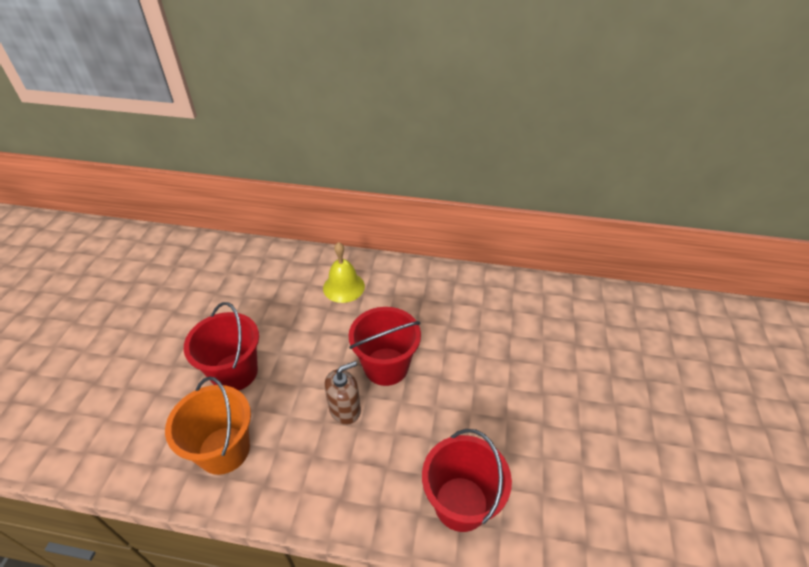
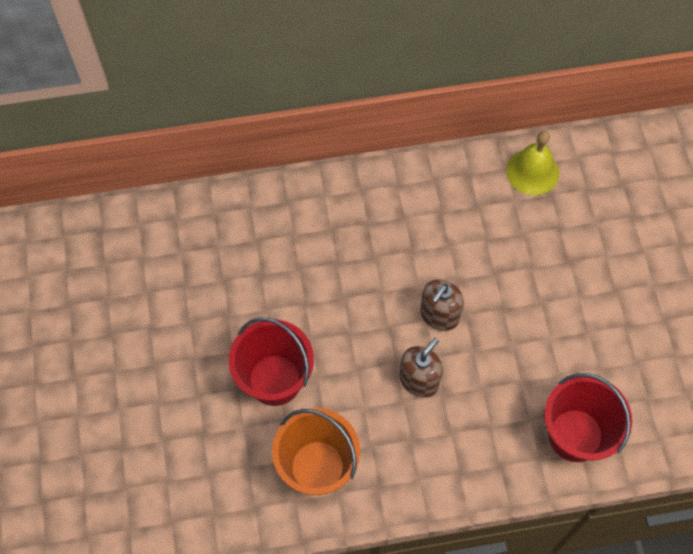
camera: 20 degrees left, 20 degrees up
(343, 287) = (339, 225): yellow bell -> yellow bell (532, 171)
(386, 366) = (439, 315): red bucket -> brown soap dispenser

